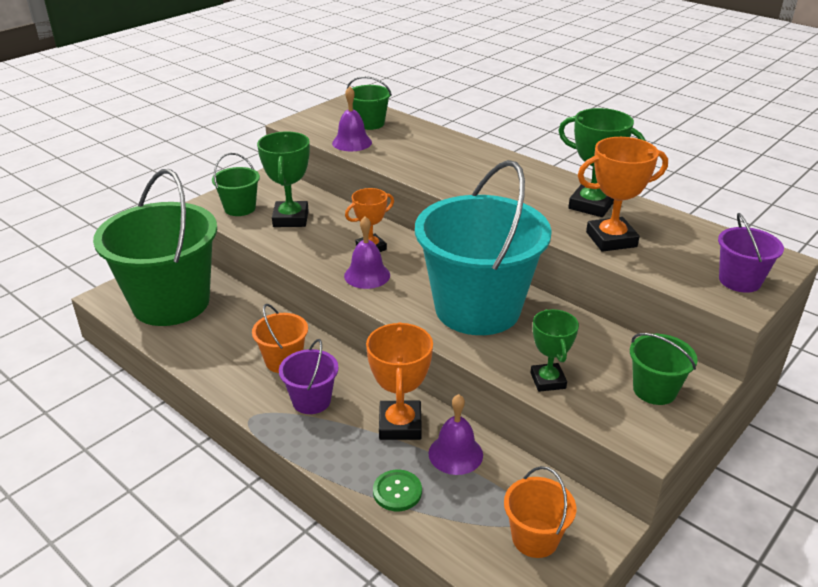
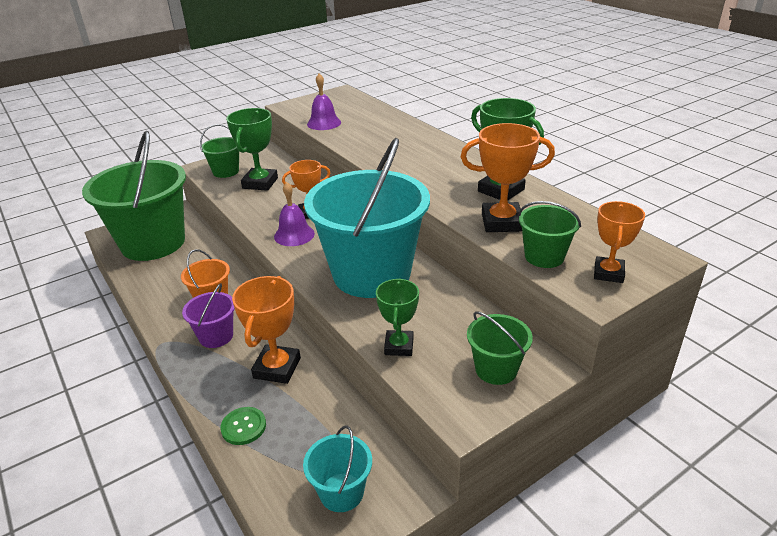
camera: 15 degrees right, 0 degrees up
(370, 123) = (348, 109): green bucket -> green bucket (544, 256)
(455, 454) = (311, 401): purple bell -> none
(535, 538) = (341, 492): orange bucket -> turquoise bucket
(739, 281) = (608, 273): purple bucket -> orange trophy

